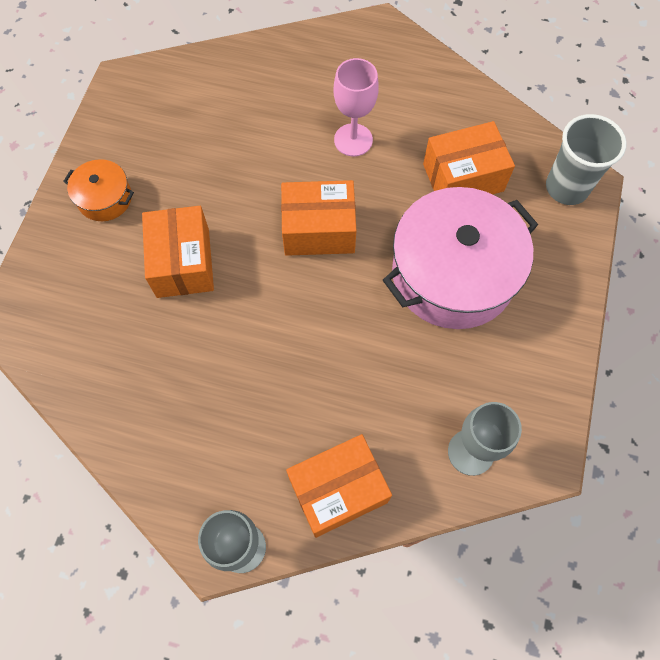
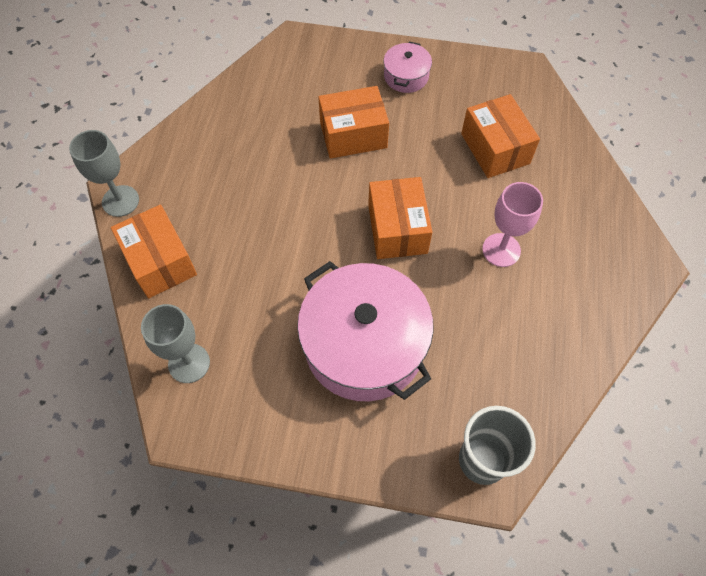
camera: 85 degrees right, 5 degrees down
(105, 198) = (406, 76): orange pot -> pink pot
(463, 178) = (476, 352): orange box -> orange box (495, 148)

